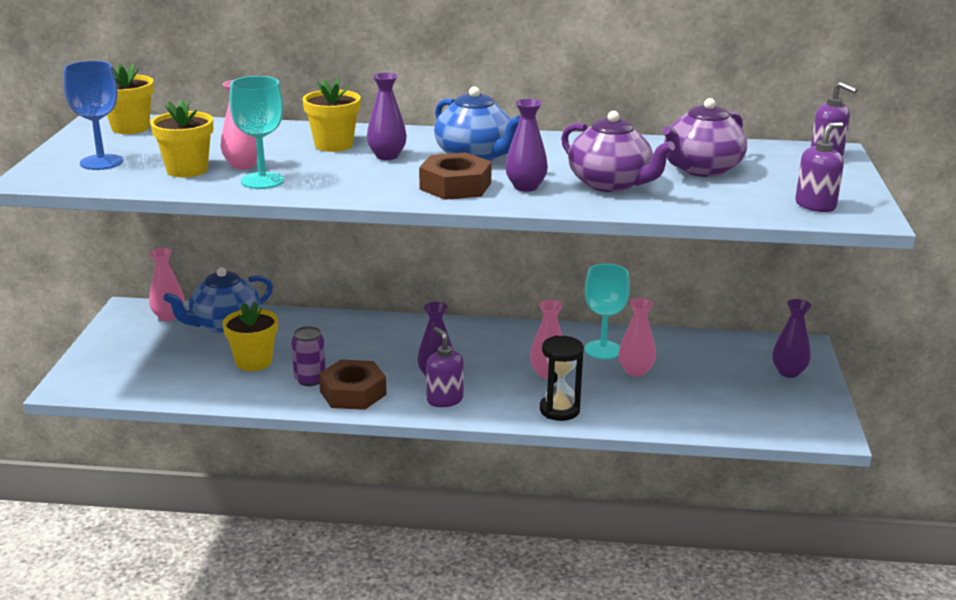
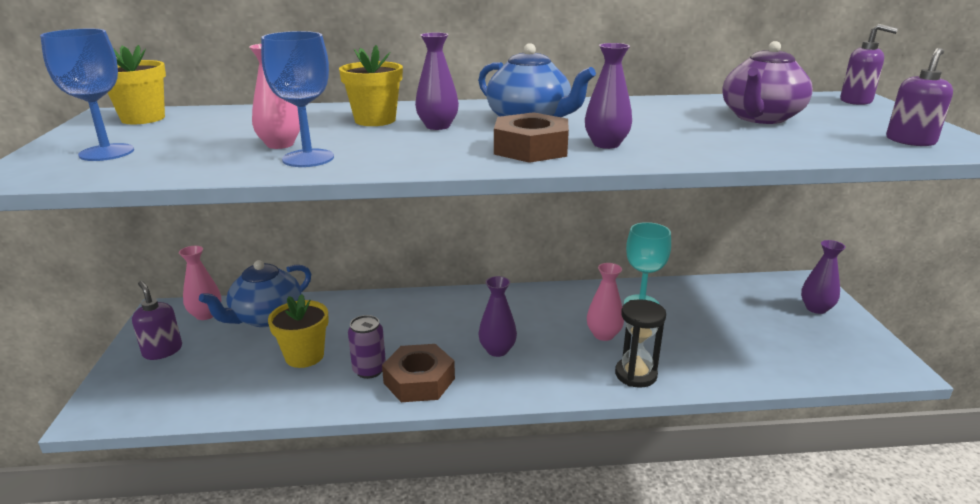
camera: 10 degrees left, 0 degrees up
(187, 170) = (214, 153): yellow flower pot -> none
(262, 181) = (308, 158): turquoise goblet -> blue goblet
(444, 399) = (517, 377): purple soap dispenser -> purple soap dispenser (162, 351)
(610, 184) = (689, 136): purple teapot -> none
(635, 371) = (683, 323): pink vase -> none

